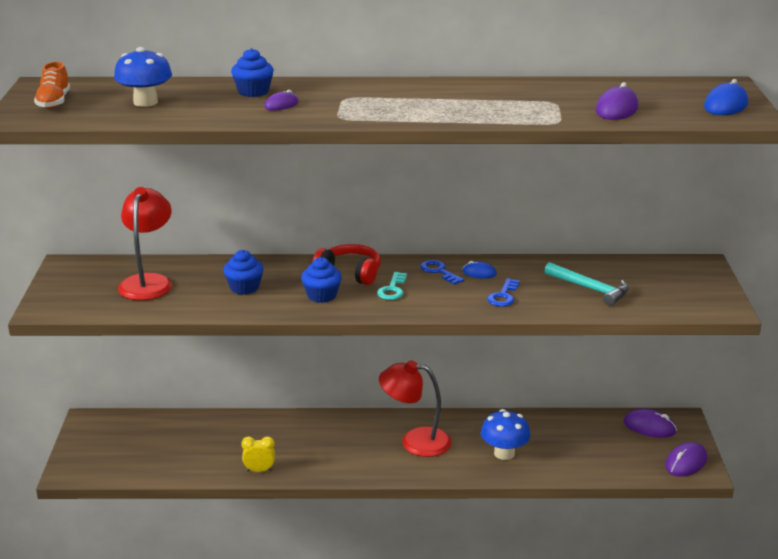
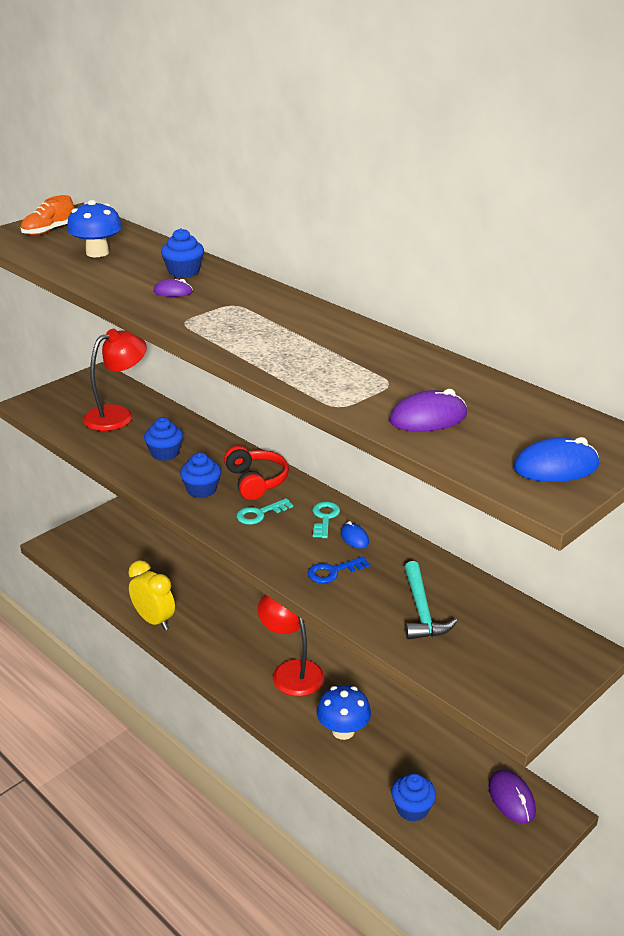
camera: 45 degrees right, 5 degrees up
(259, 471) = (154, 620): yellow clock -> yellow clock, size x1.70
(439, 272) = (324, 518): blue key -> turquoise key
(609, 466) = (412, 808): none -> blue cupcake
(685, 463) = (491, 859): purple mouse -> none

